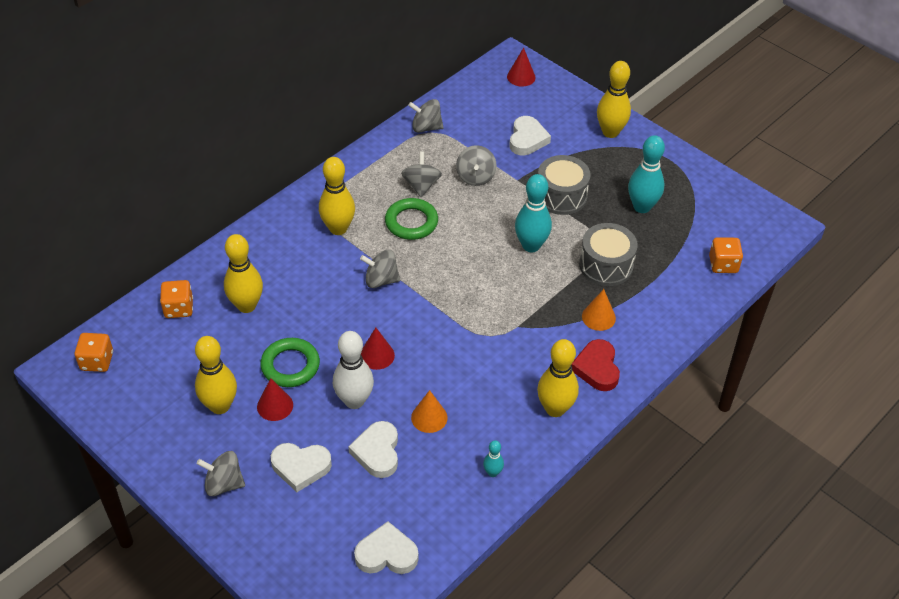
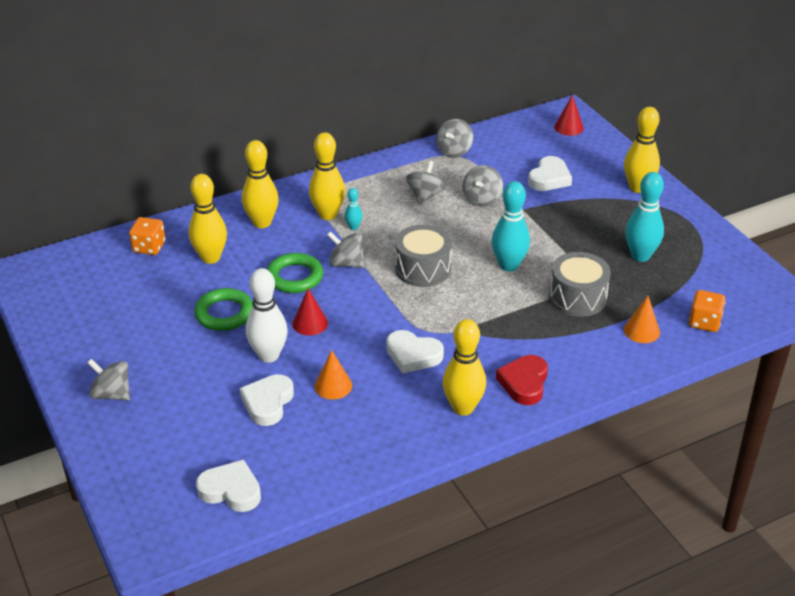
camera: 20 degrees right, 10 degrees down
(97, 361) = (55, 272): orange dice -> none
(220, 406) = (143, 331): yellow bowling pin -> yellow bowling pin (262, 223)
(275, 406) = (192, 342): red cone -> none
(301, 467) = (189, 398): white heart -> white heart (413, 355)
(411, 222) = (400, 223): green ring -> green ring (295, 277)
(426, 127) = (454, 151): grey spinning top -> grey spinning top turned 90 degrees counterclockwise
(492, 472) = (371, 447): turquoise bowling pin -> turquoise bowling pin (353, 227)
(561, 196) = (560, 231): grey drum -> grey drum (422, 269)
(598, 317) = (548, 339): orange cone -> orange cone (641, 331)

